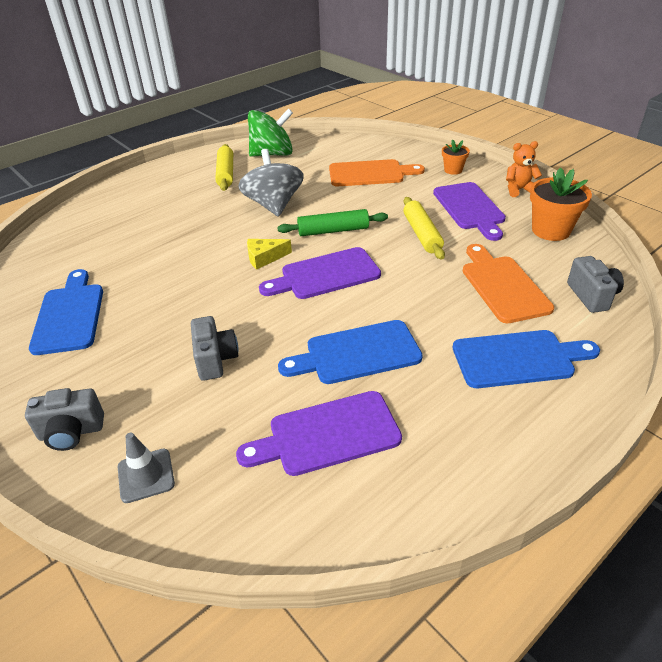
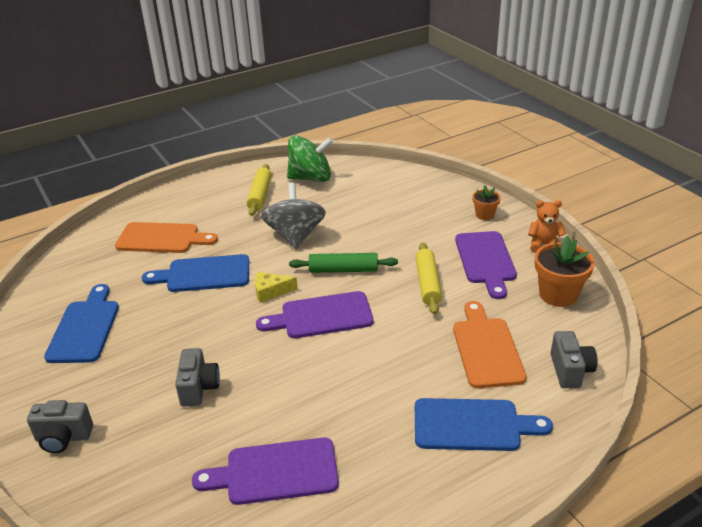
camera: 10 degrees right, 5 degrees down
(146, 475) = (114, 485): grey traffic cone -> none
(357, 353) = (325, 399): blue cutting board -> blue cutting board (204, 274)
(370, 174) = (400, 210): orange cutting board -> orange cutting board (162, 238)

